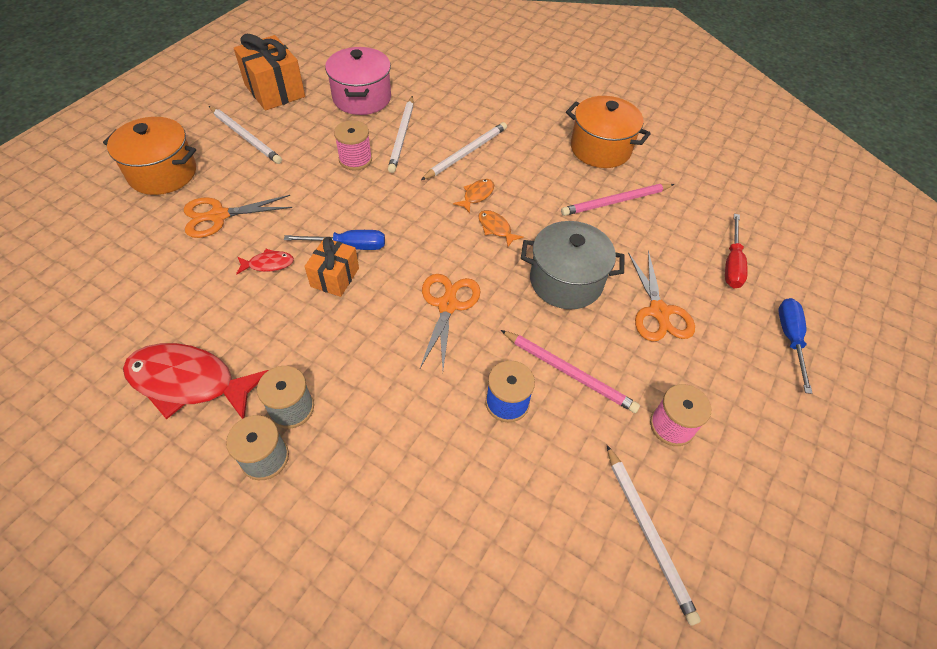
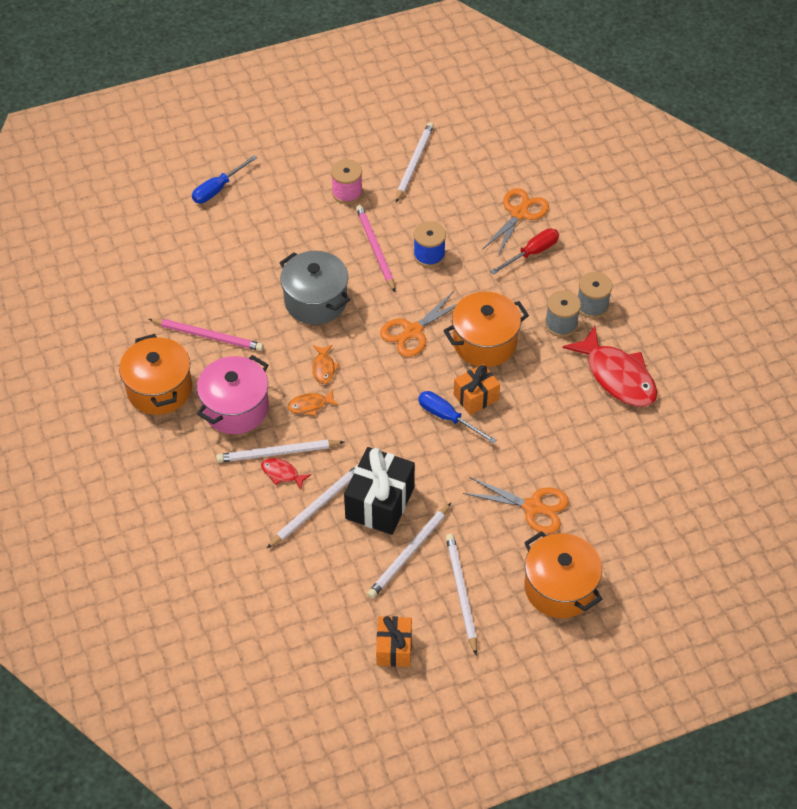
camera: 140 degrees left, 0 degrees up
(268, 264) = (518, 436): red fish -> red fish (282, 473)
(275, 91) = (394, 648): orange gift -> orange gift, size x0.62
(305, 142) = (409, 552): none -> white pencil
(355, 159) = (380, 503): pink spool -> black gift
(362, 98) = (314, 582): pink pot -> pink pot (236, 408)
(365, 335) = (484, 342): none -> orange pot
(659, 312) = (278, 248): orange scissors -> orange scissors (519, 213)
(732, 264) = (188, 246): red screwdriver -> red screwdriver (532, 253)

